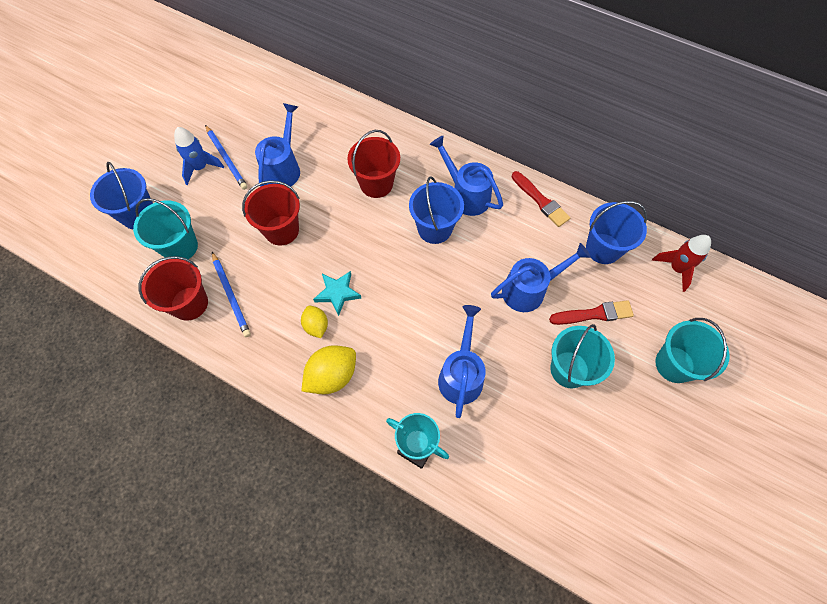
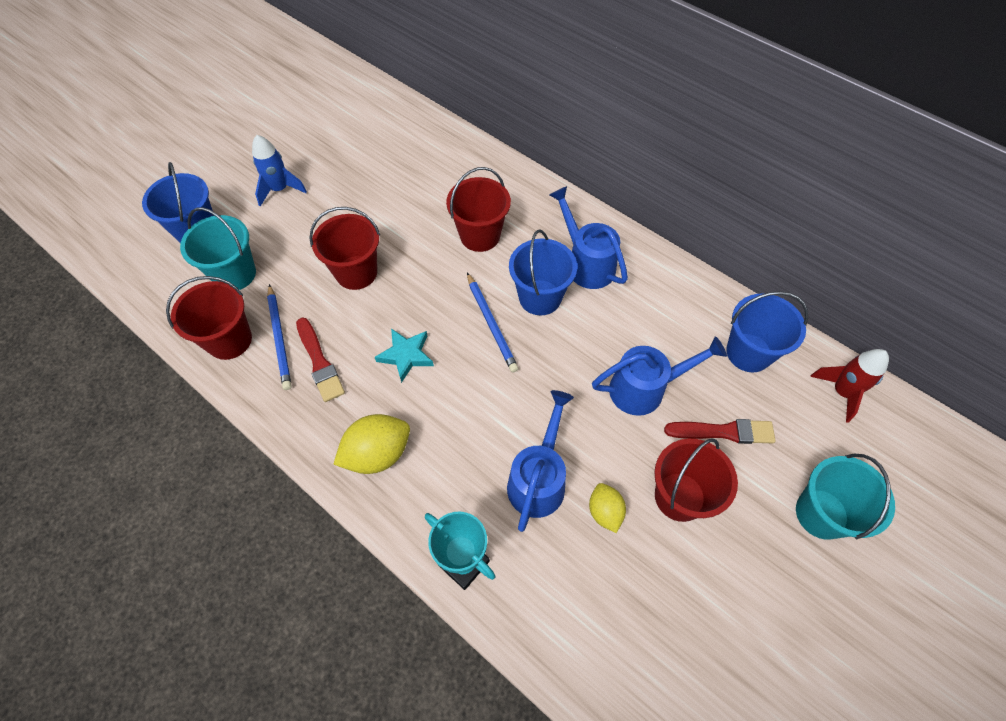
camera: 10 degrees right, 5 degrees down
(226, 159) = (312, 183): blue pencil -> blue pencil (491, 324)
(283, 168) = (375, 202): blue watering can -> none
(316, 326) = (372, 390): yellow lemon -> yellow lemon (605, 512)
(541, 201) = (678, 283): red brush -> red brush (319, 362)
(569, 369) = (679, 496): turquoise bucket -> red bucket

